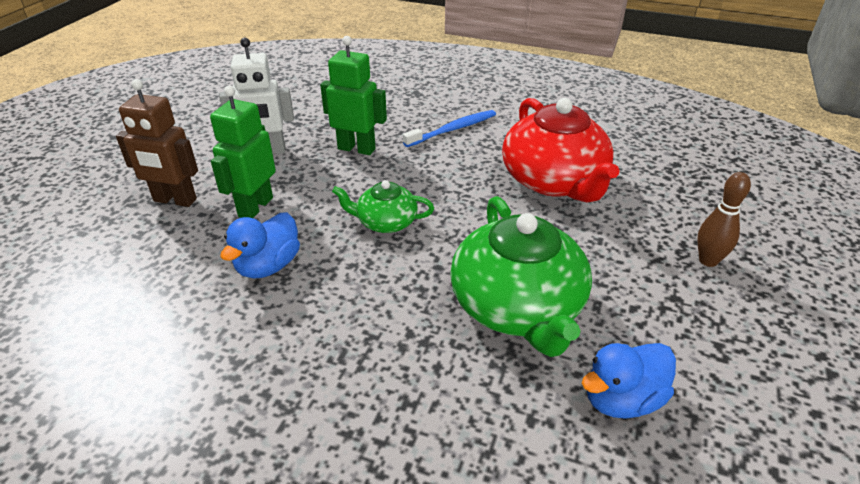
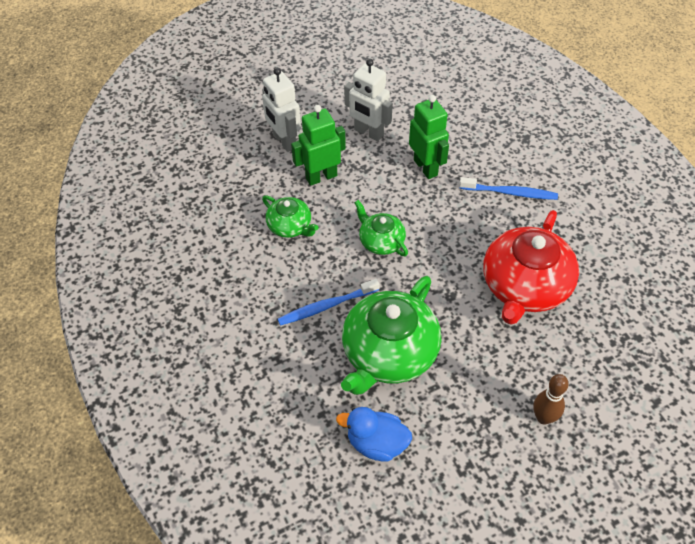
camera: 45 degrees right, 15 degrees up
(174, 200) = (284, 141): brown robot -> white robot
(268, 266) = (290, 226): blue duck -> green teapot
(400, 311) = (326, 306): none -> blue toothbrush

